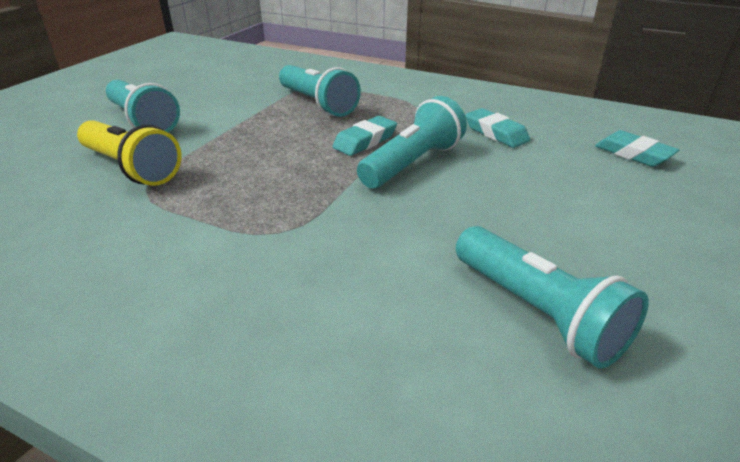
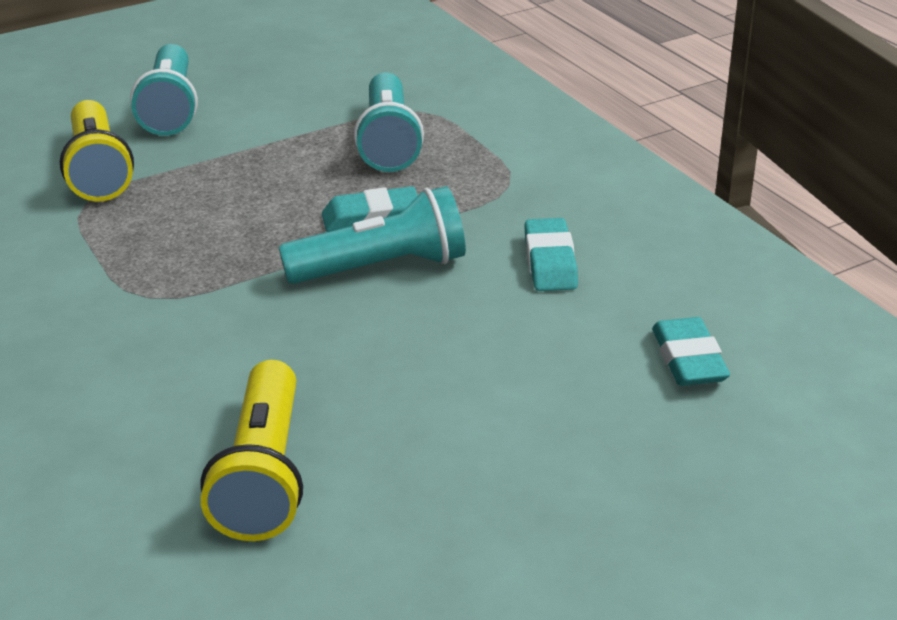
camera: 35 degrees right, 0 degrees up
(538, 312) = (265, 474): turquoise flashlight -> yellow flashlight

